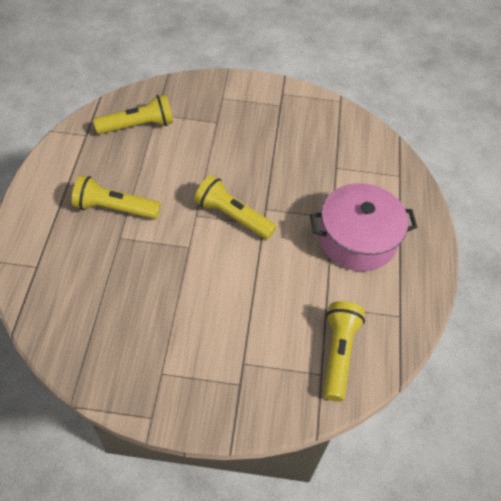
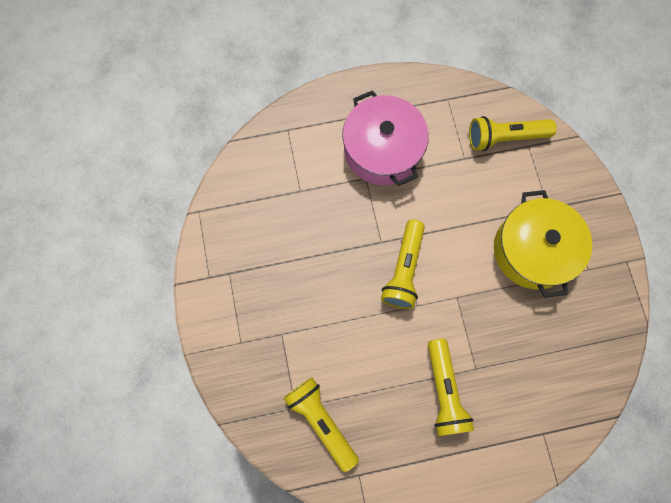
camera: 105 degrees left, 20 degrees up
(204, 328) = (532, 250): none -> yellow pot

